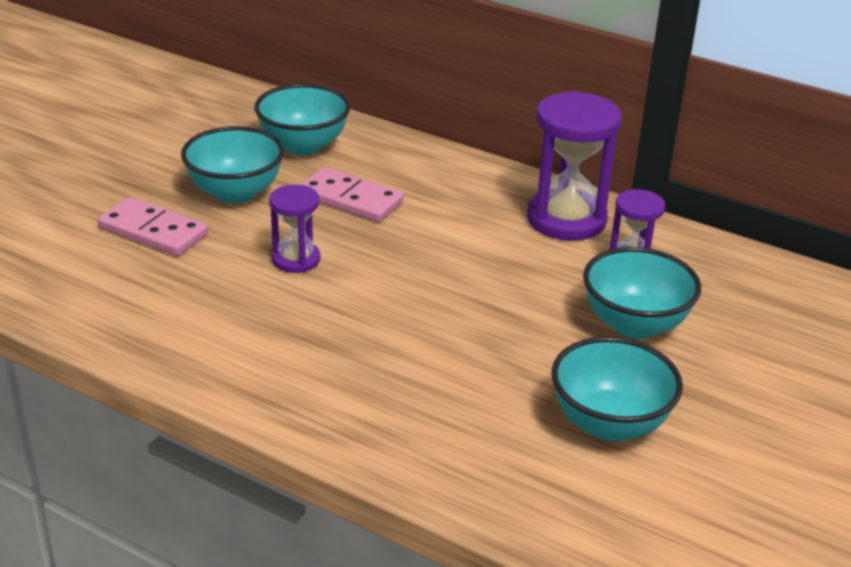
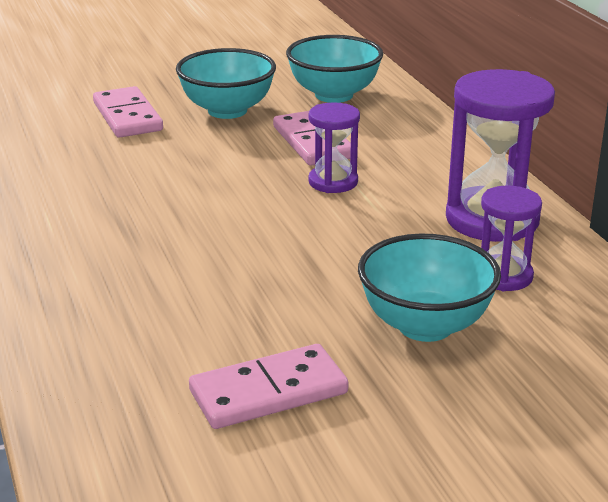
camera: 40 degrees right, 5 degrees down
(296, 259) = (200, 169): purple hourglass -> purple hourglass (333, 182)
(609, 424) = (268, 392): turquoise bowl -> pink domino

